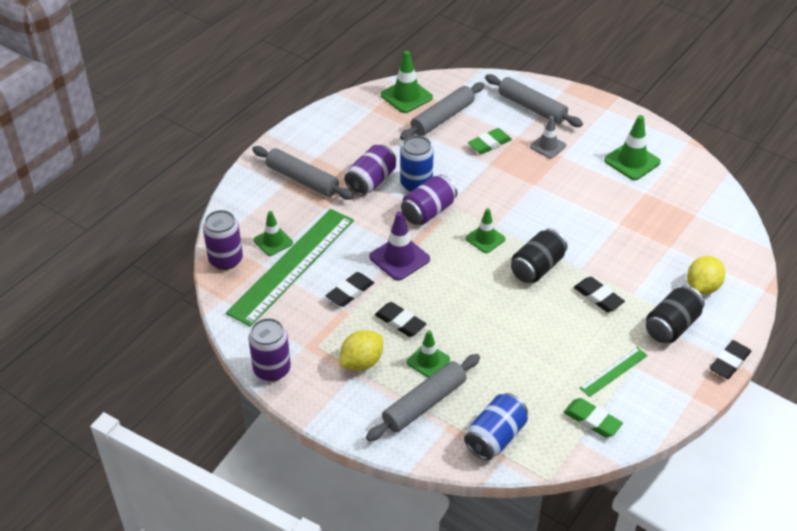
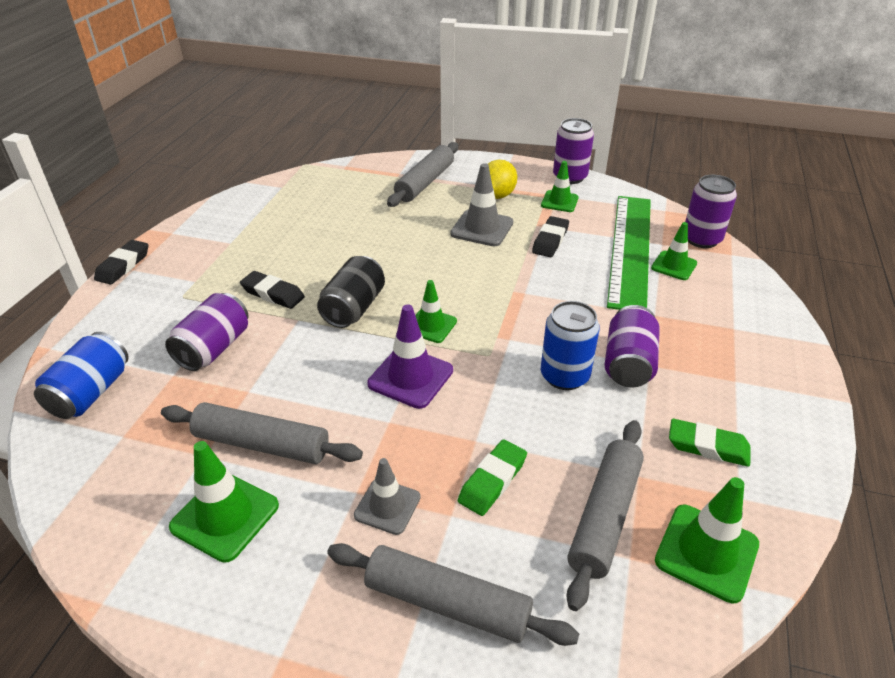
camera: 160 degrees right, 5 degrees down
(302, 180) = (718, 342): grey rolling pin -> grey rolling pin (262, 444)
(399, 258) = (522, 281): purple traffic cone -> purple traffic cone (410, 377)
(400, 322) = (482, 228): black eraser -> grey traffic cone
(428, 211) = (522, 341): purple can -> purple can (214, 348)
(428, 361) = (437, 207): green traffic cone -> green traffic cone (559, 201)
(495, 437) = (355, 176): blue can -> blue can (91, 393)
(592, 420) = (271, 200): green eraser -> green eraser (708, 446)
(613, 371) = (252, 235): green ruler -> none
(671, 326) = (184, 284): black can -> none
(702, 287) = (136, 333): yellow lemon -> none

